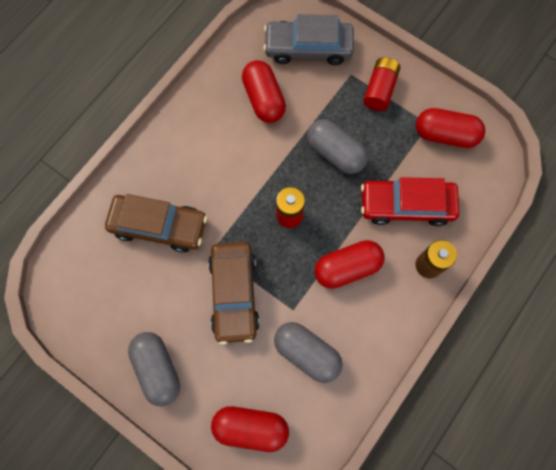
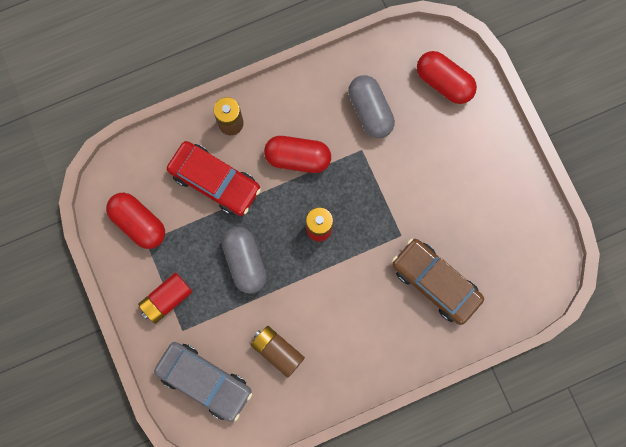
camera: 150 degrees left, 5 degrees up
(157, 369) = (494, 164): grey capsule -> none
(234, 294) = (402, 189): brown car -> none
(264, 99) = (277, 351): red capsule -> brown battery

